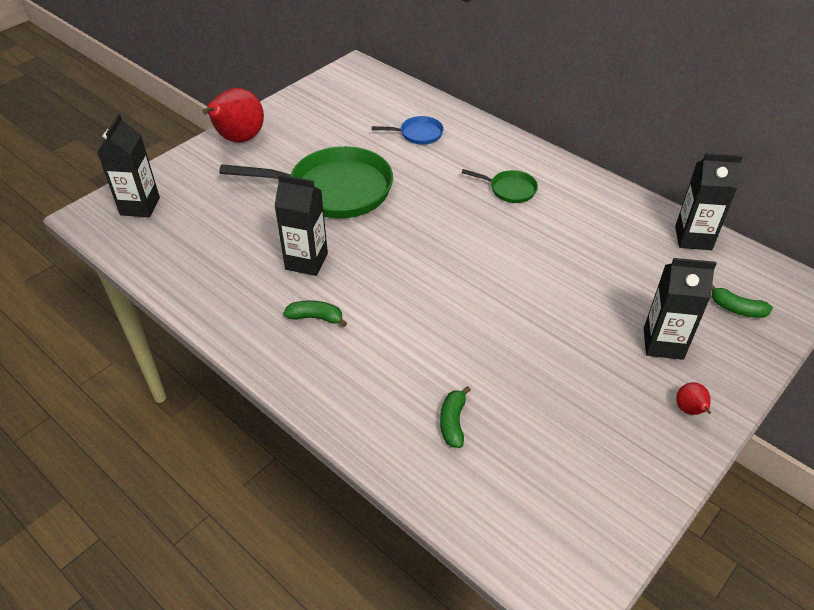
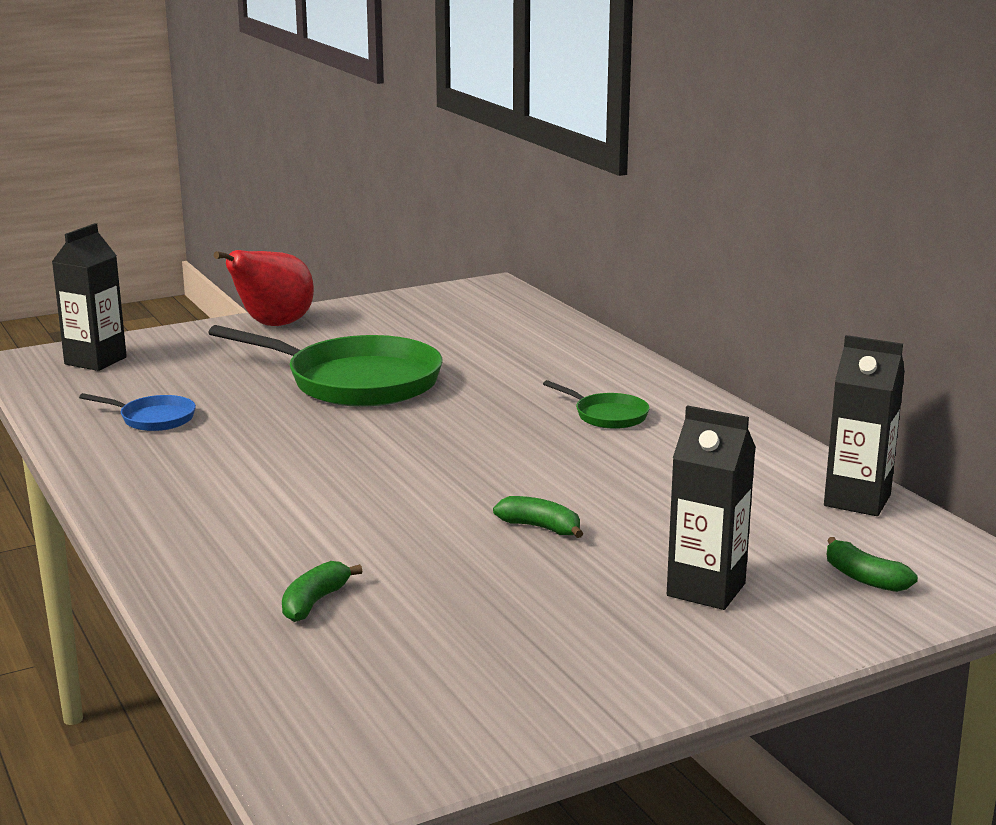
camera: 20 degrees right, 25 degrees down
(306, 261) = (257, 434): black carton -> none
(316, 317) = (221, 482): green banana -> green banana (540, 527)
(418, 134) = (521, 351): blue pan -> blue pan (153, 419)
(690, 410) = (686, 659): red pear -> none

